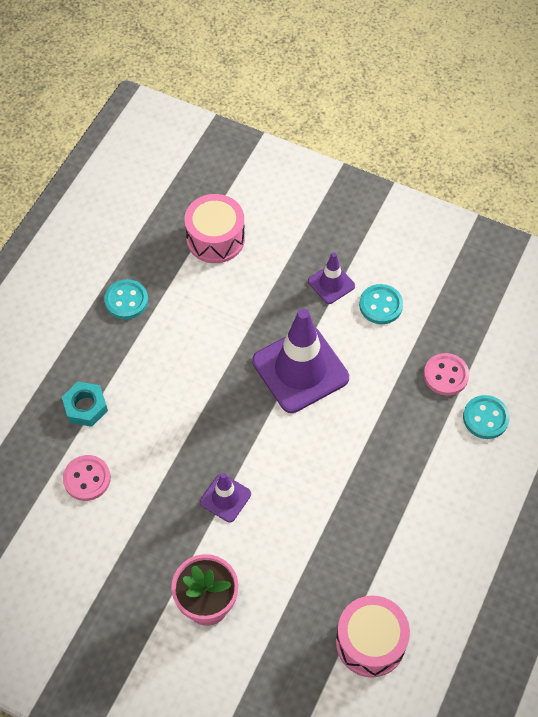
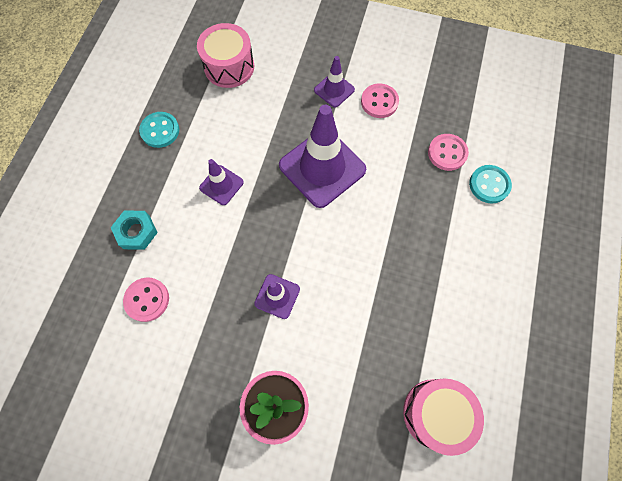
camera: 10 degrees left, 10 degrees up
(185, 371) = (221, 185): none -> purple traffic cone
(380, 305) = (379, 102): turquoise button -> pink button

